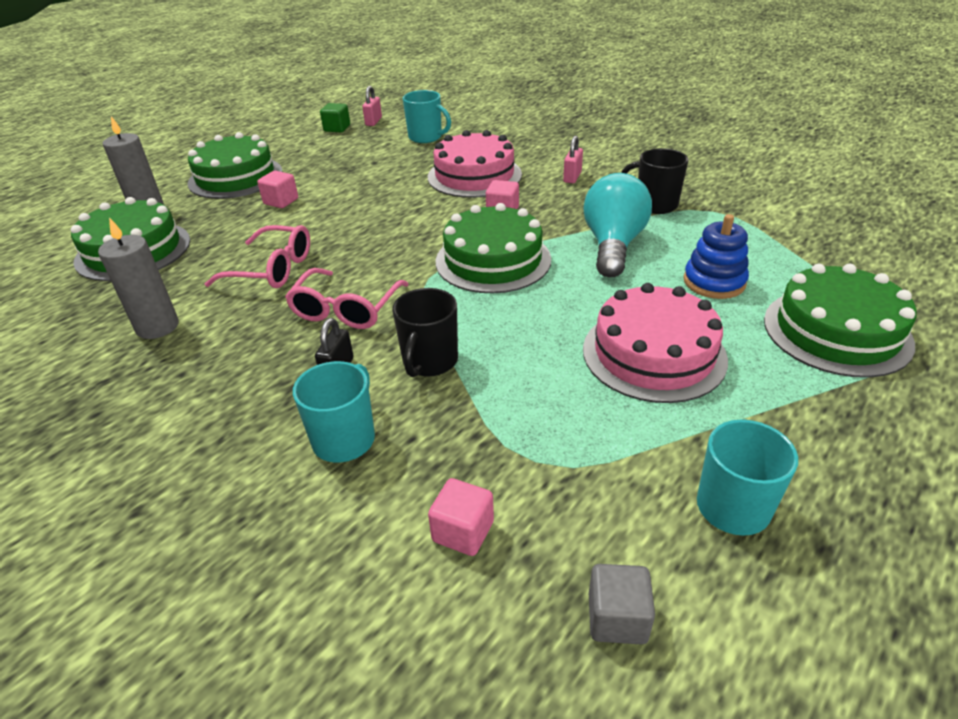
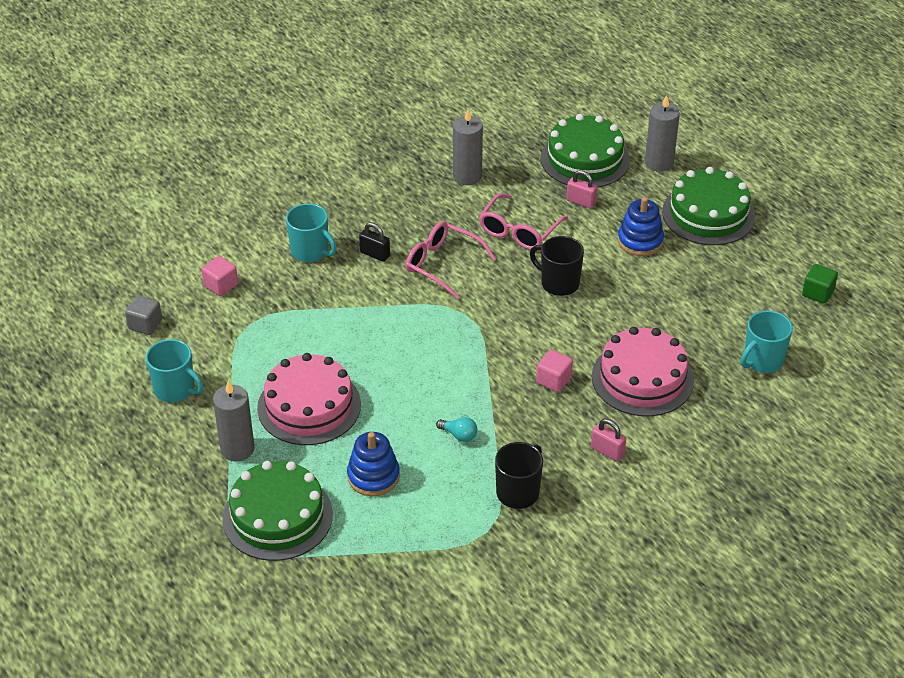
camera: 105 degrees right, 5 degrees up
(281, 201) = (640, 241): pink cube -> blue stacking toy
(373, 121) = (830, 325): pink padlock -> pink padlock (581, 202)
(429, 362) = (360, 296): black mug -> black mug (558, 283)
(493, 260) = (472, 354): green cake -> none
(613, 245) = (459, 435): turquoise light bulb -> turquoise light bulb, size x0.40
(777, 396) = (237, 449): none -> grey candle

